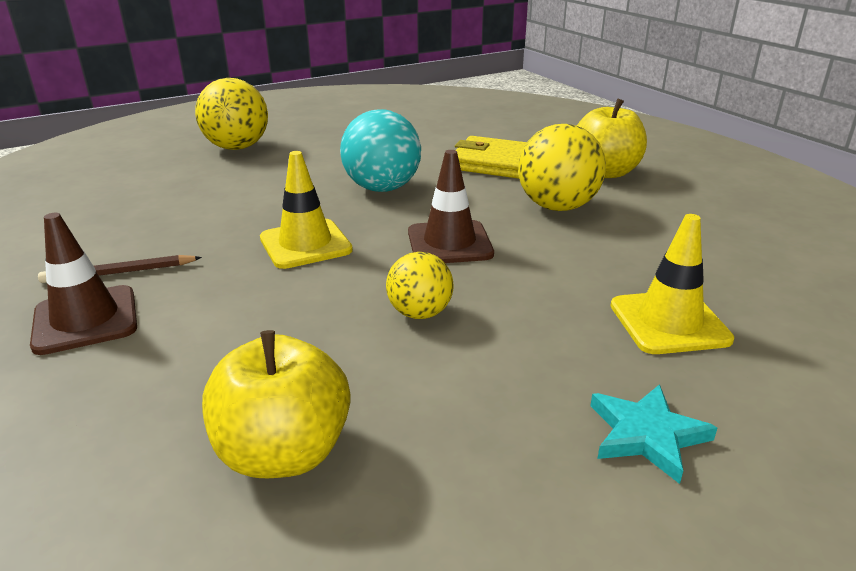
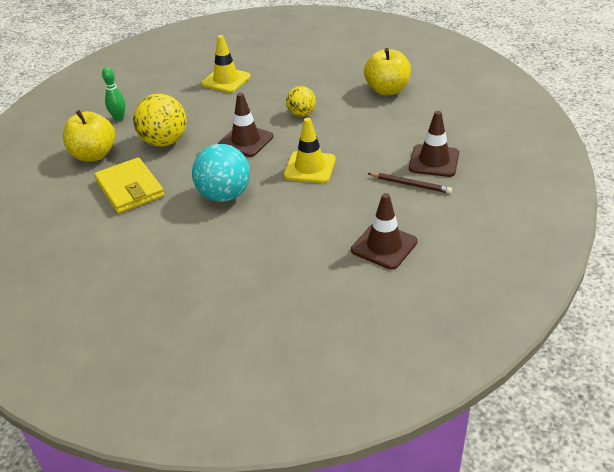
camera: 140 degrees left, 10 degrees up
(130, 206) = (384, 246): none -> brown traffic cone
(237, 147) = (264, 299): yellow ball -> none
(646, 435) = (287, 61): turquoise star -> none
(677, 209) = (119, 118): none -> green bowling pin

